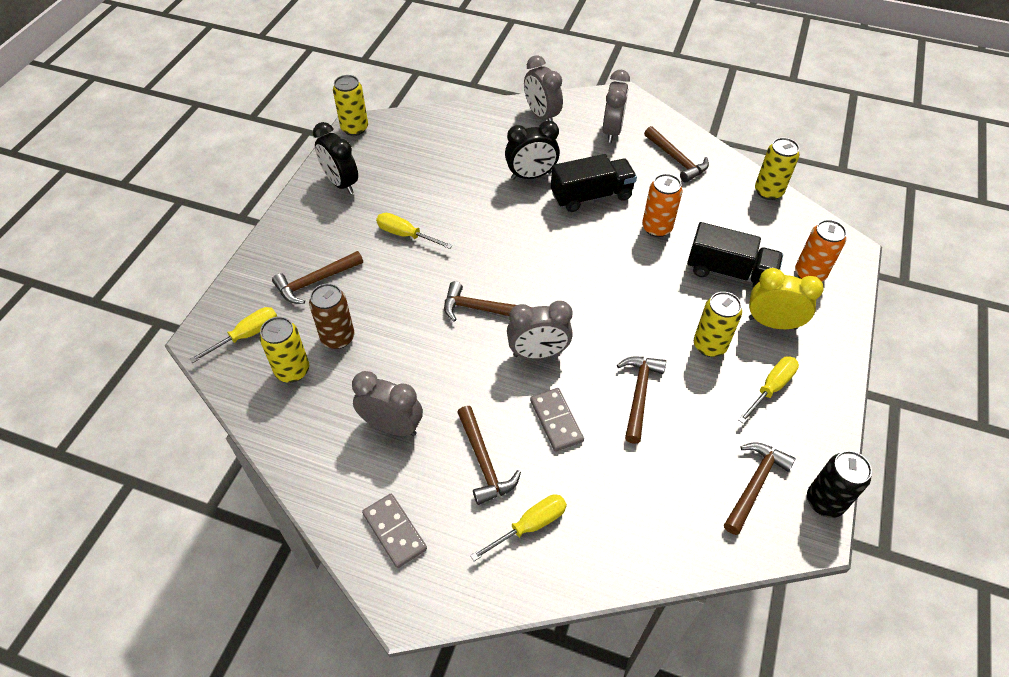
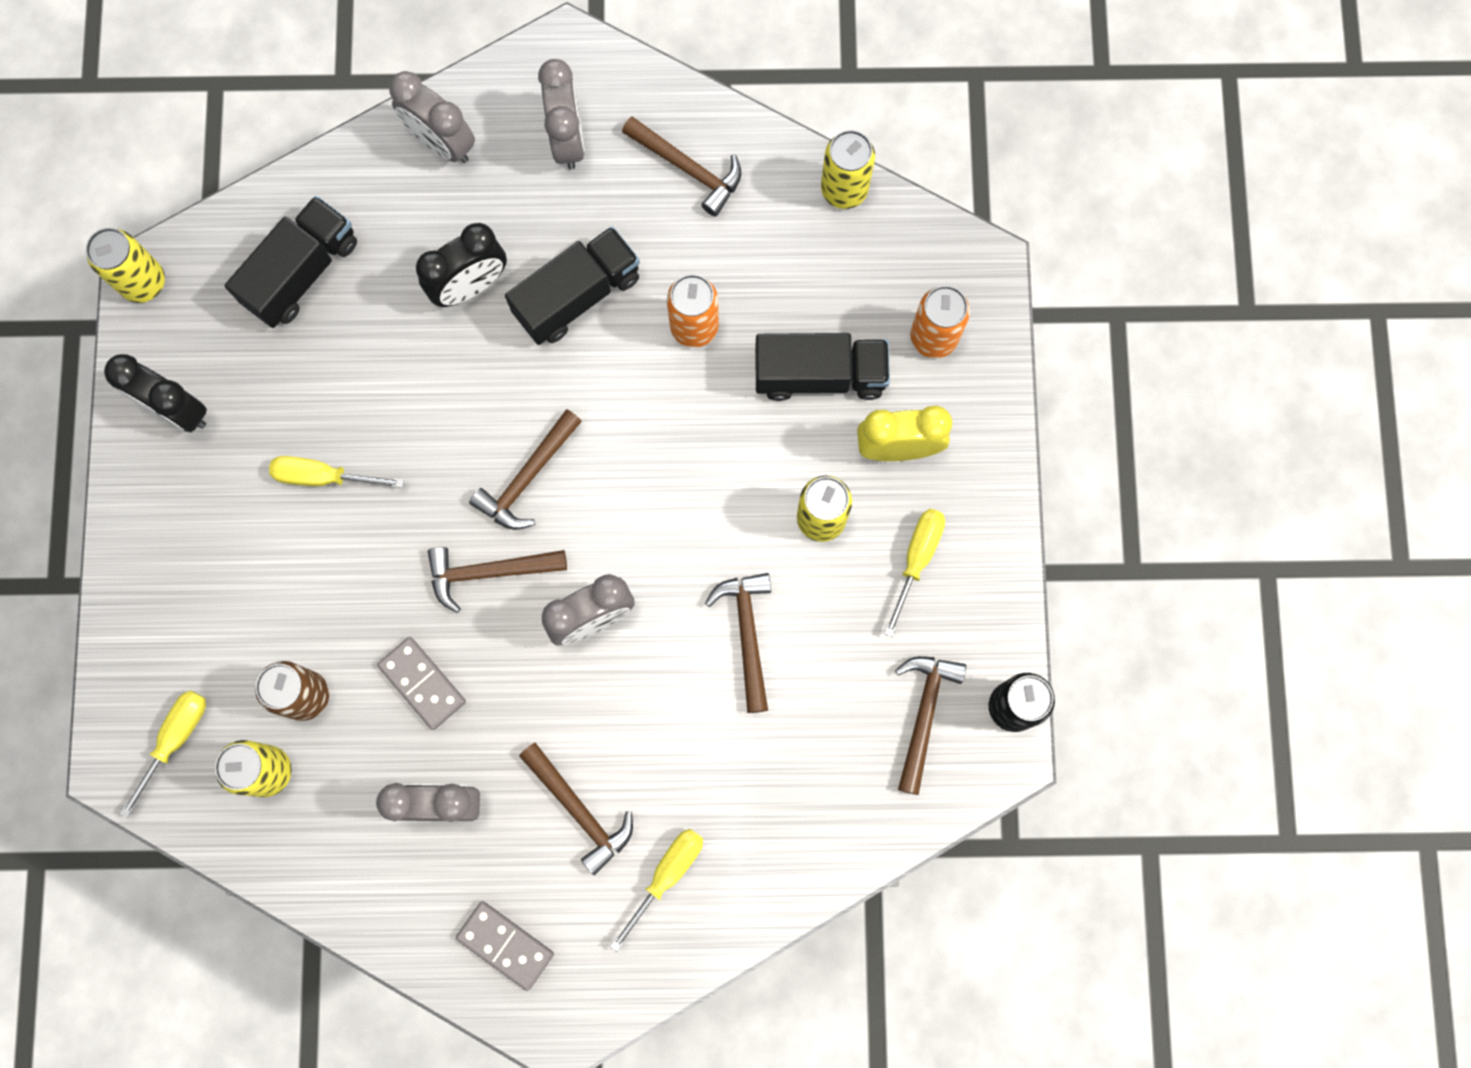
camera: 20 degrees left, 25 degrees up
(315, 281) = (228, 612): brown hammer -> brown hammer (528, 477)
(440, 146) = (302, 272): none -> black truck
(556, 421) = (651, 715): grey domino -> grey domino (422, 683)

